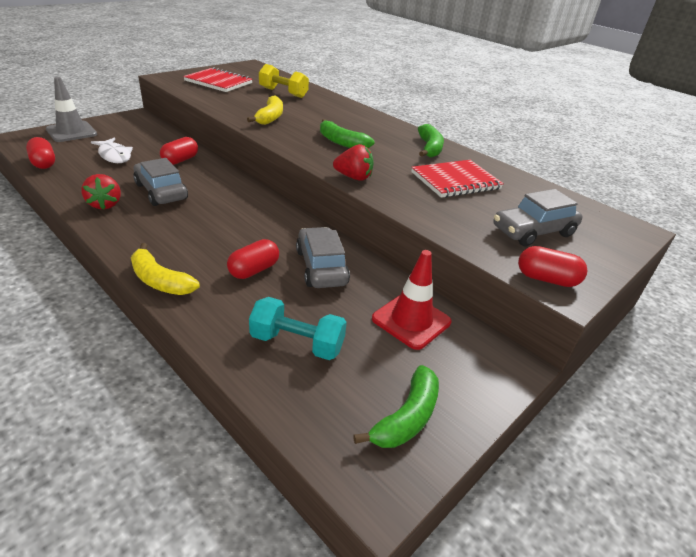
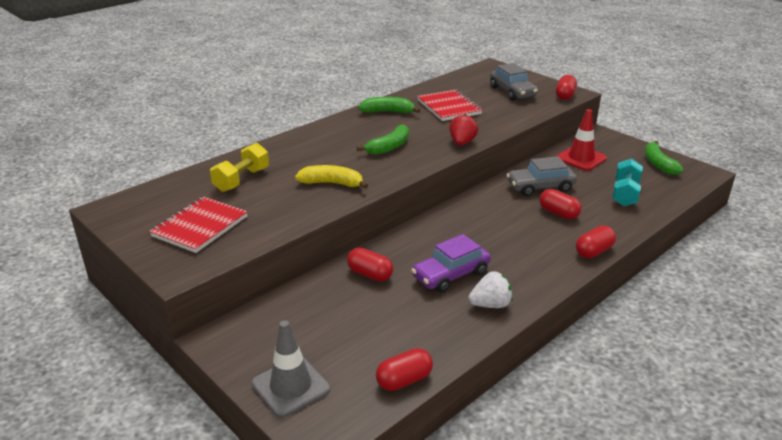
camera: 85 degrees left, 5 degrees down
(105, 204) = (490, 305): red strawberry -> white strawberry
(114, 155) = (367, 326): white fish -> none
(160, 280) = (594, 251): yellow banana -> red capsule
(161, 192) = (451, 275): grey car -> purple car
(406, 417) = (658, 164): green banana -> green banana turned 135 degrees counterclockwise

